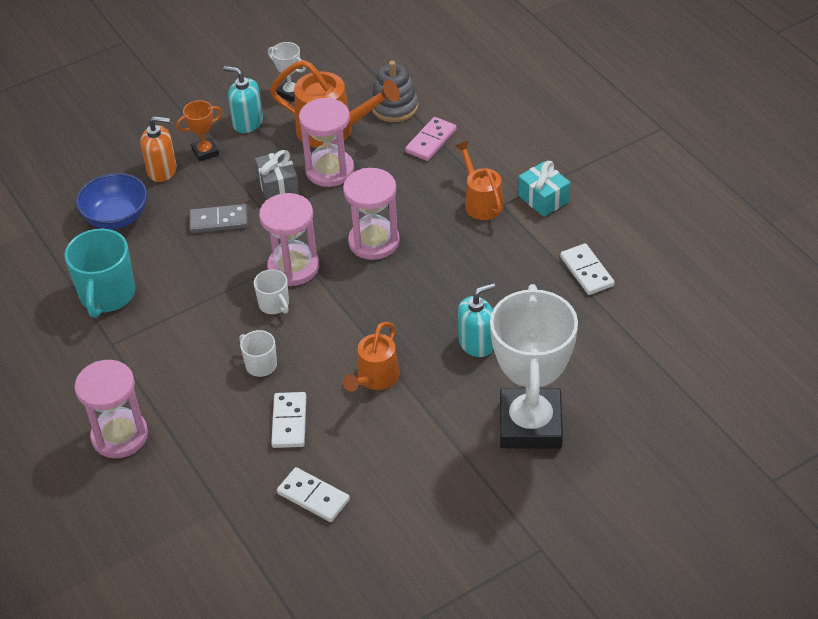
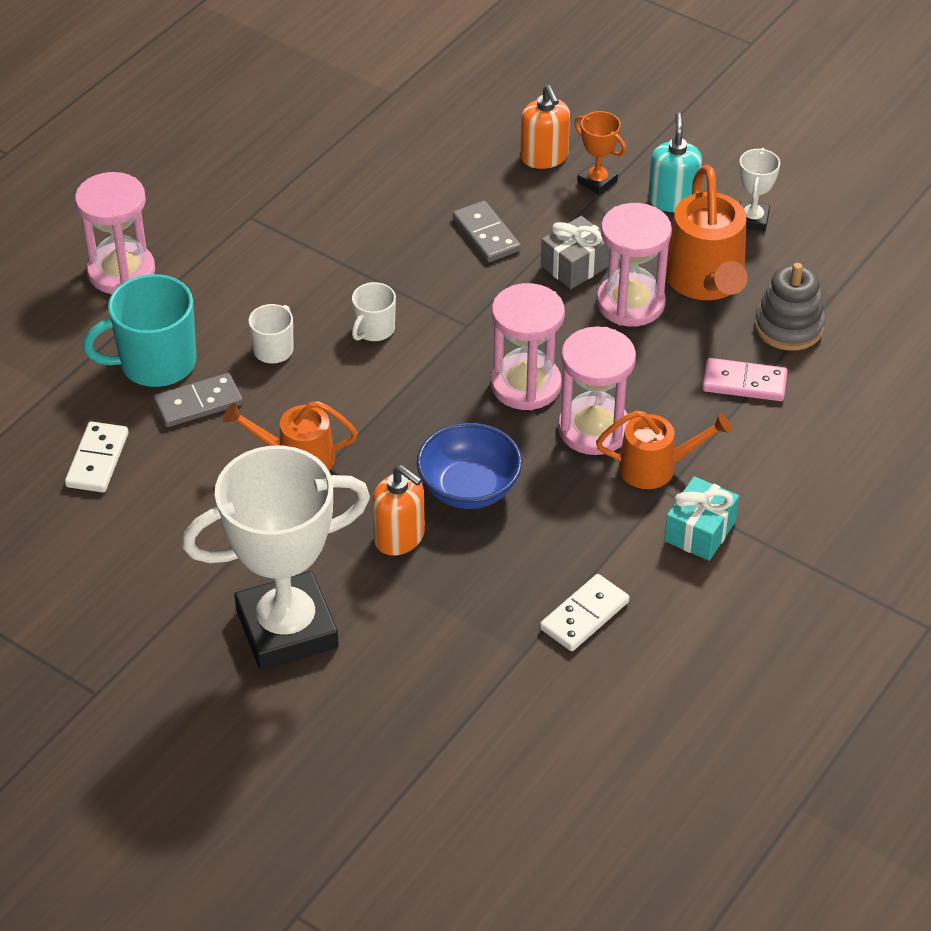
camera: 65 degrees right, 0 degrees up
(107, 295) = (321, 186): turquoise mug -> turquoise mug (155, 363)
(116, 217) = (445, 148): blue bowl -> blue bowl (469, 488)
(289, 422) = (198, 403): white domino -> grey domino
(293, 267) = (443, 326): pink hourglass -> pink hourglass (594, 429)
(476, 343) = (399, 537): turquoise soap dispenser -> orange soap dispenser
(481, 202) = (656, 468): orange watering can -> orange watering can turned 45 degrees clockwise

